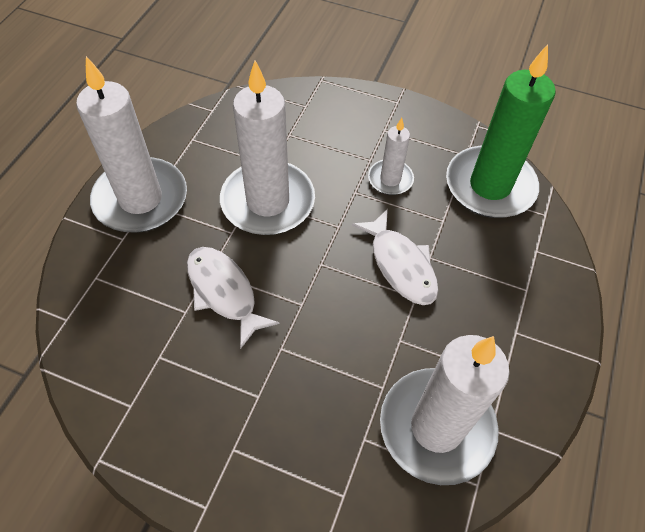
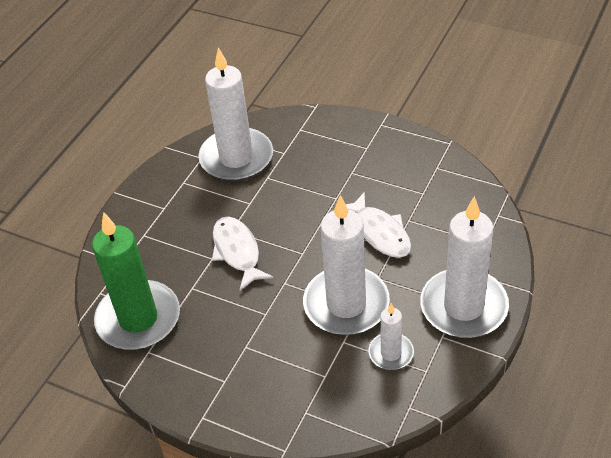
camera: 170 degrees left, 10 degrees down
(390, 179) = (230, 325): white candle -> white candle (391, 353)

